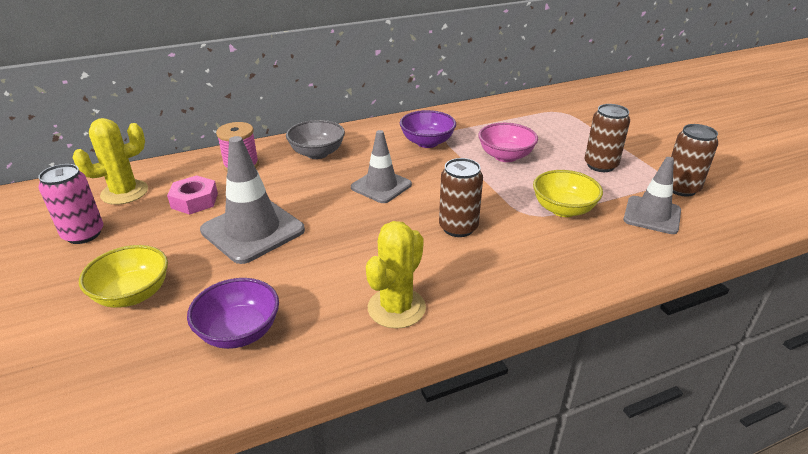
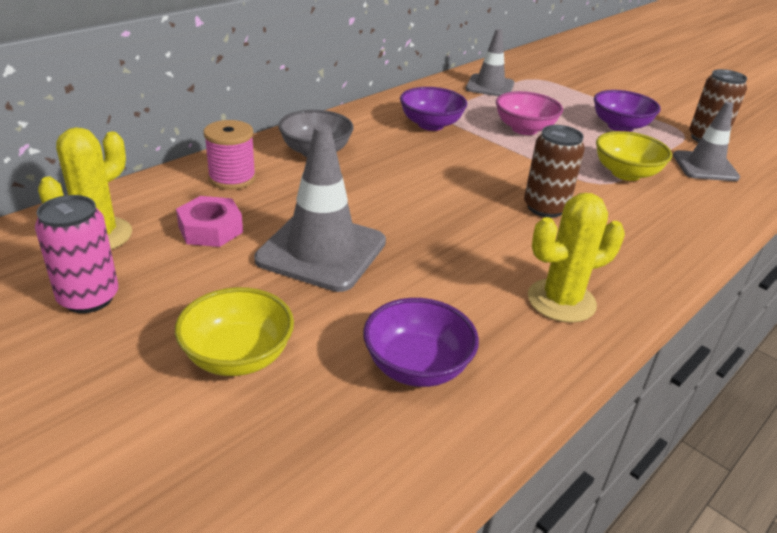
camera: 25 degrees left, 0 degrees up
(381, 186) = (425, 178): grey traffic cone -> grey traffic cone (490, 86)
(396, 308) = (561, 301): yellow cactus -> yellow cactus turned 60 degrees clockwise
(600, 165) = (620, 126): brown can -> purple bowl

